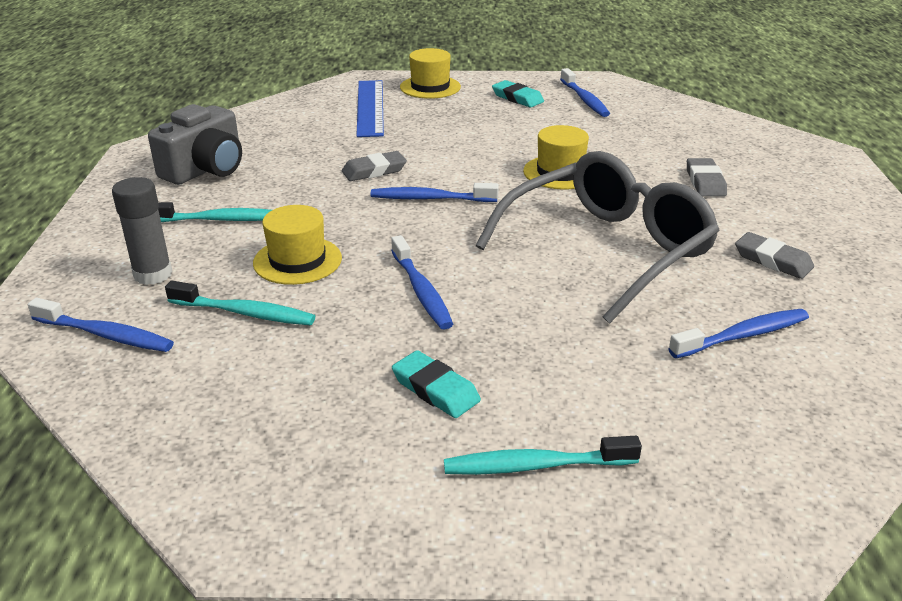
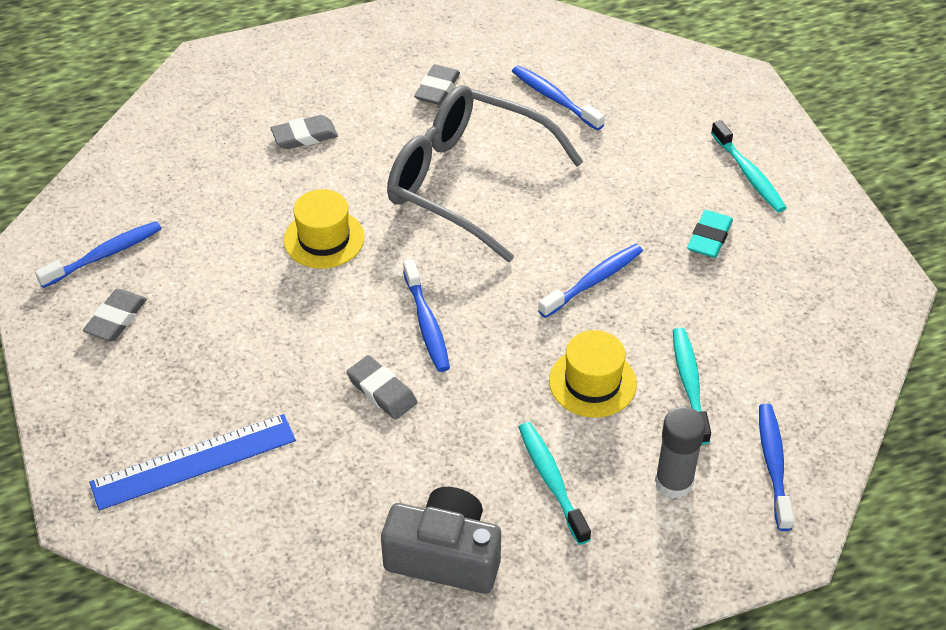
camera: 110 degrees left, 15 degrees up
(430, 87) = (98, 420): yellow hat -> none
(517, 98) = (116, 318): turquoise eraser -> grey eraser

